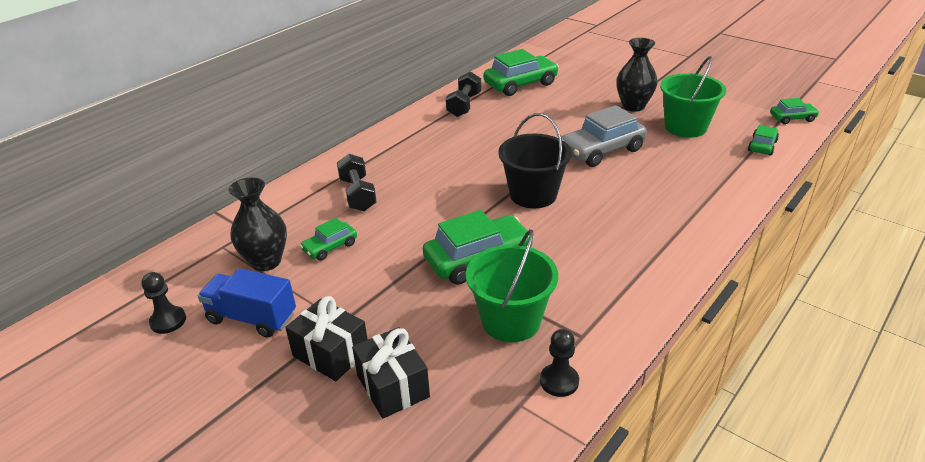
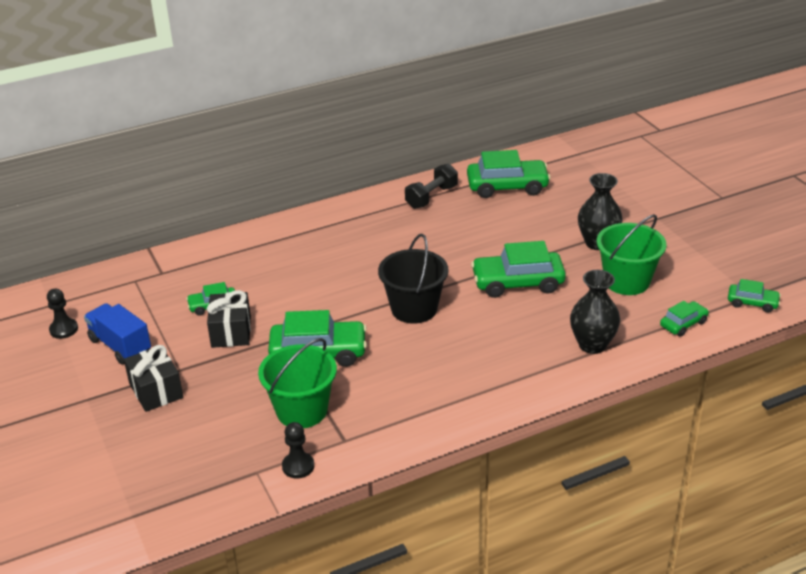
camera: 25 degrees right, 0 degrees up
(266, 261) = (158, 303): black vase -> black vase (592, 345)
(358, 194) = (268, 264): black dumbbell -> none
(393, 386) = (181, 428): black gift -> black gift (231, 332)
(601, 150) = (518, 283): grey car -> green car

